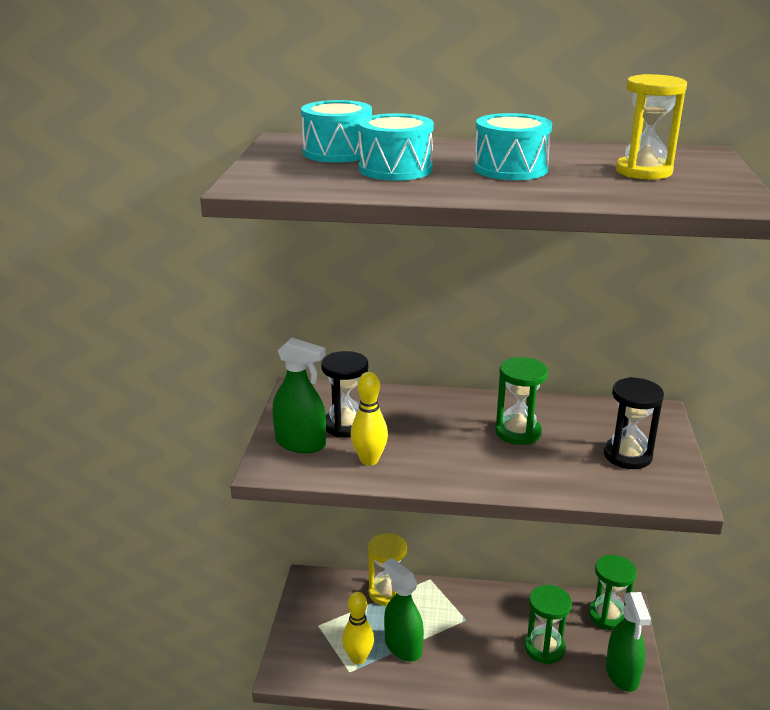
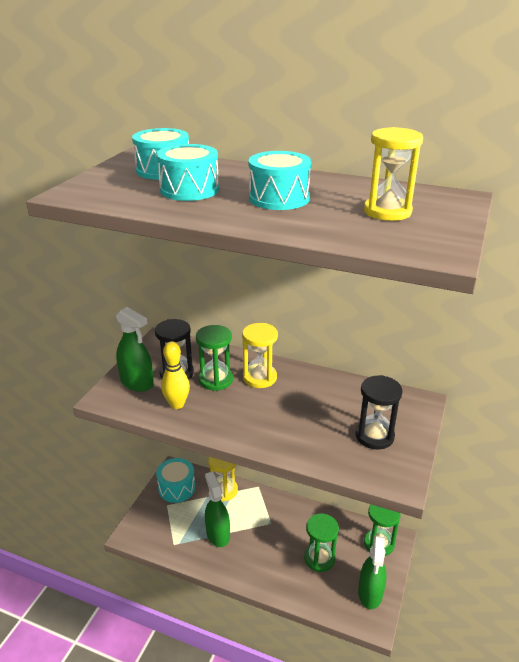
camera: 15 degrees right, 5 degrees up
(322, 601) = (177, 488): none -> turquoise drum
(358, 658) = (183, 536): yellow bowling pin -> none
(455, 414) = (260, 377): none -> yellow hourglass
(518, 432) = (299, 400): green hourglass -> green hourglass (216, 380)

